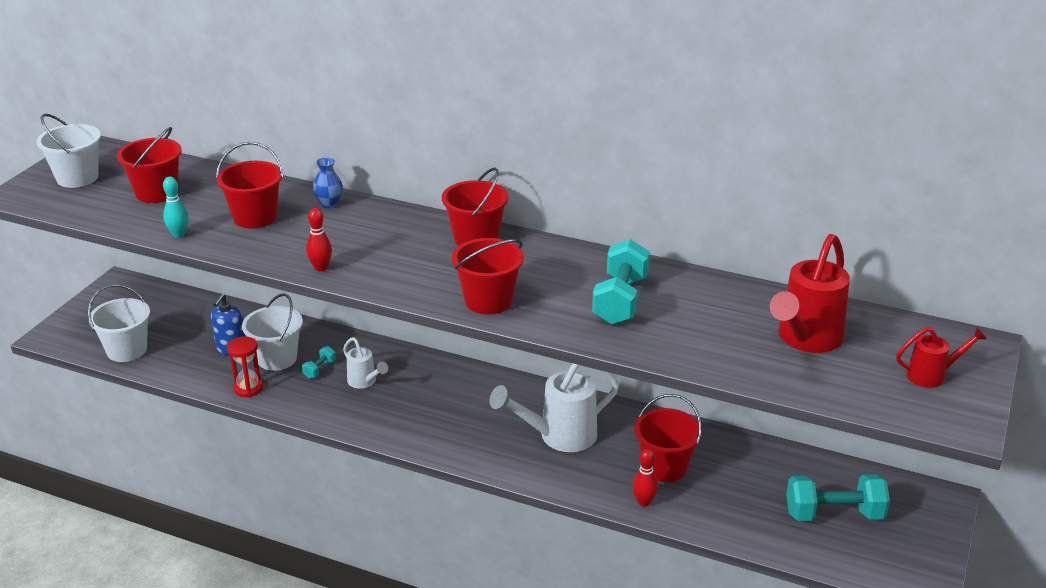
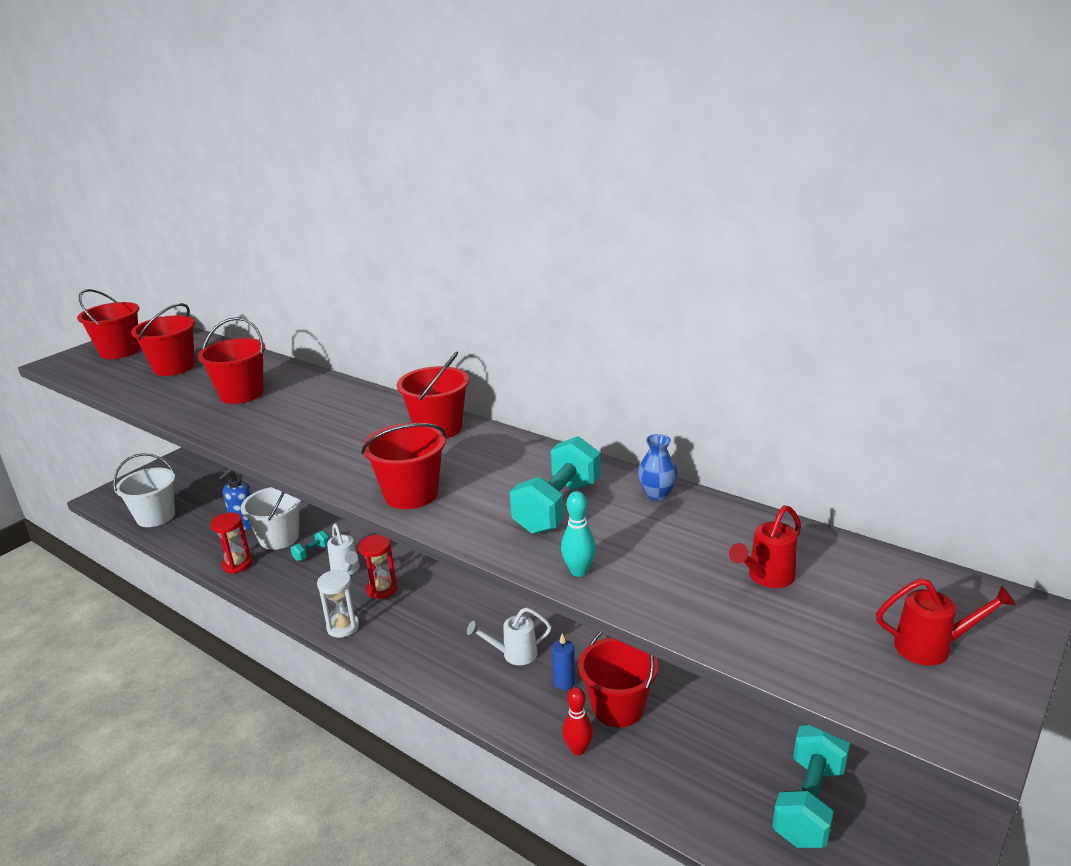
camera: 15 degrees right, 5 degrees down
(77, 178) = (120, 351): white bucket -> red bucket
(179, 235) = (162, 405): turquoise bowling pin -> turquoise bowling pin (579, 571)
(321, 268) = (266, 445): red bowling pin -> none
(329, 204) = (318, 386): blue vase -> blue vase (657, 495)
(389, 432) = (343, 627): none -> white hourglass
(409, 395) = (381, 589): none -> red hourglass
(558, 437) = (513, 654): white watering can -> white watering can, size x0.54
(612, 453) = (564, 682): none -> blue candle
(805, 340) = (766, 578): red watering can -> red watering can, size x0.54
(834, 514) = (809, 803): turquoise dumbbell -> turquoise dumbbell turned 75 degrees counterclockwise

